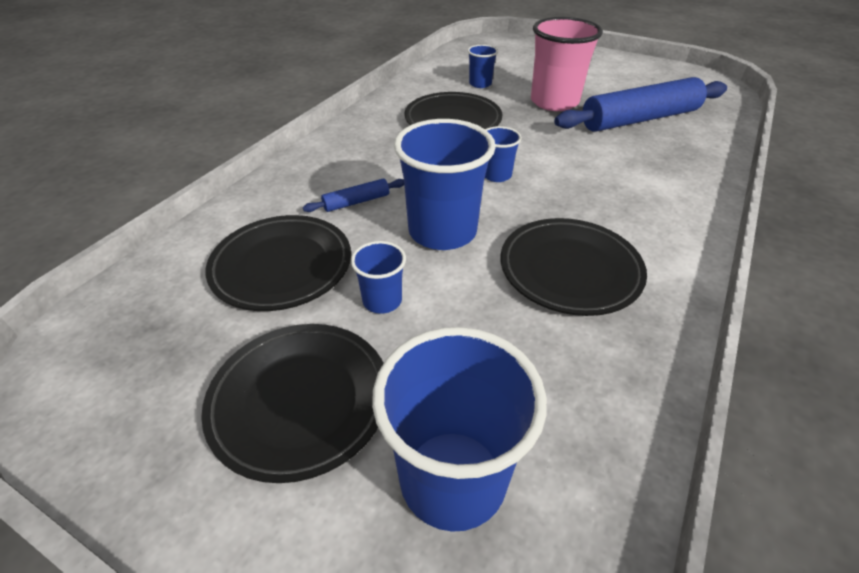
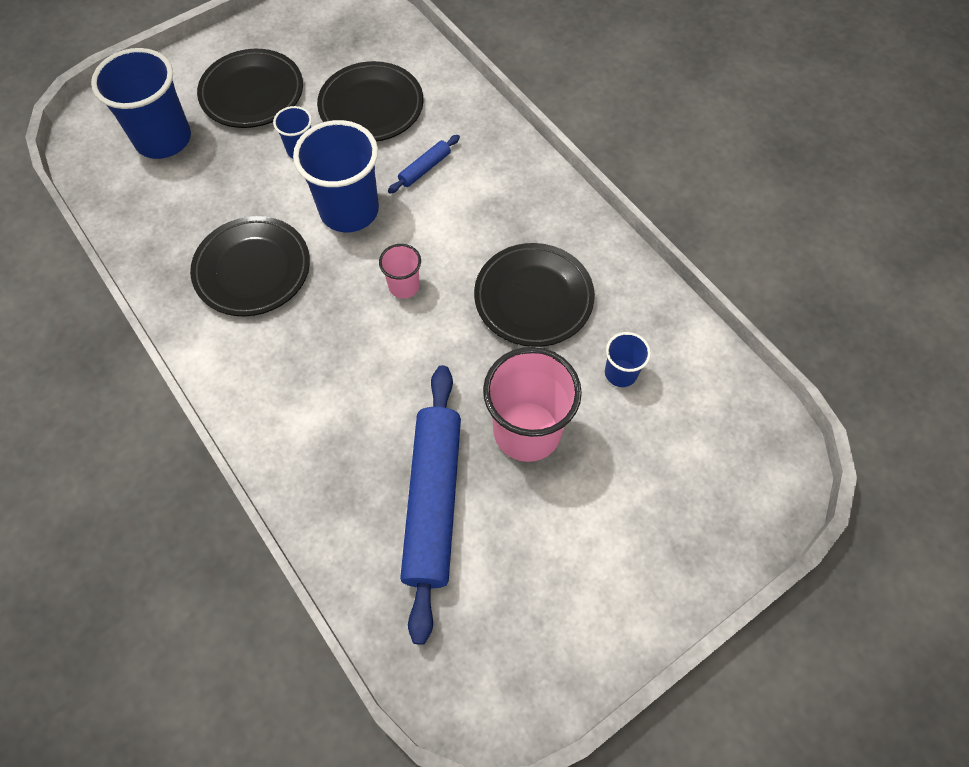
camera: 115 degrees right, 20 degrees up
(356, 202) = (424, 168): blue rolling pin -> blue rolling pin turned 45 degrees clockwise
(496, 175) = (404, 286): blue cup -> pink cup

